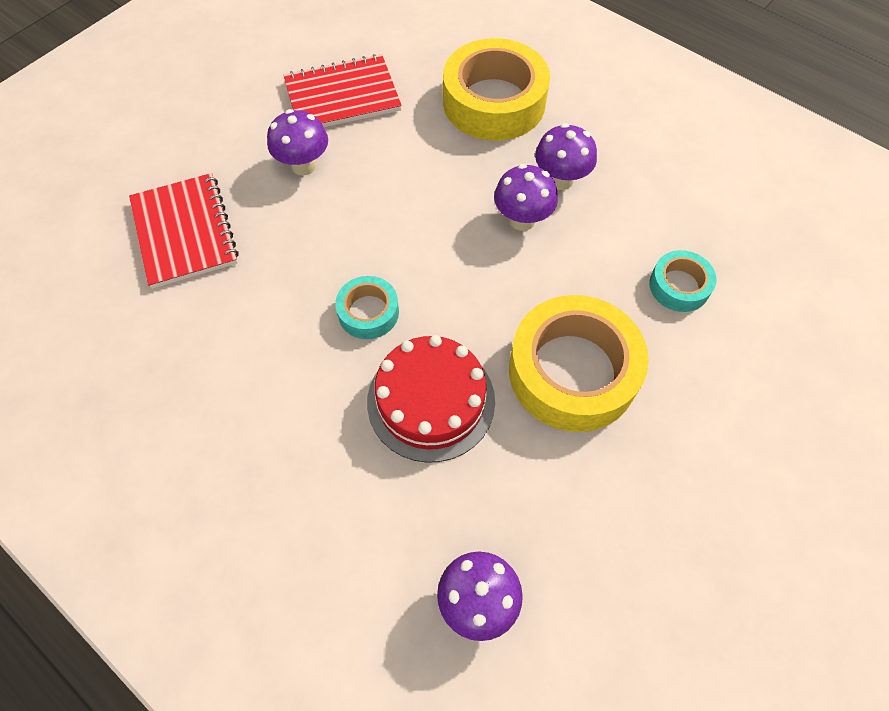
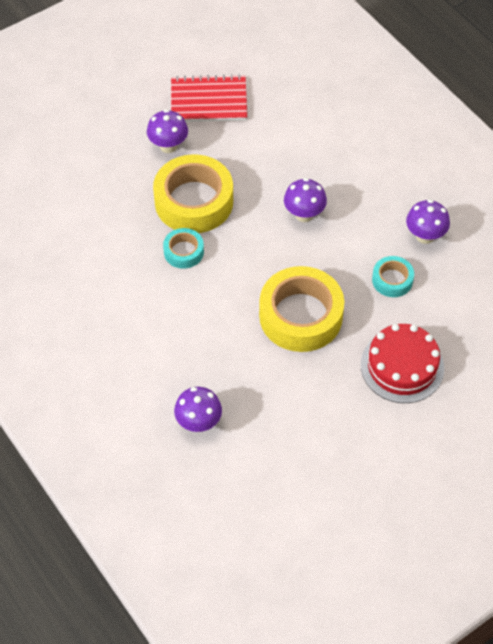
camera: 15 degrees right, 5 degrees down
(184, 232) = (79, 175): red notebook -> none
(431, 401) = (206, 313): red cake -> red cake (402, 366)
(494, 102) = (315, 127): yellow tape -> yellow tape (194, 201)
(560, 180) = (341, 193): purple mushroom -> purple mushroom (425, 236)

